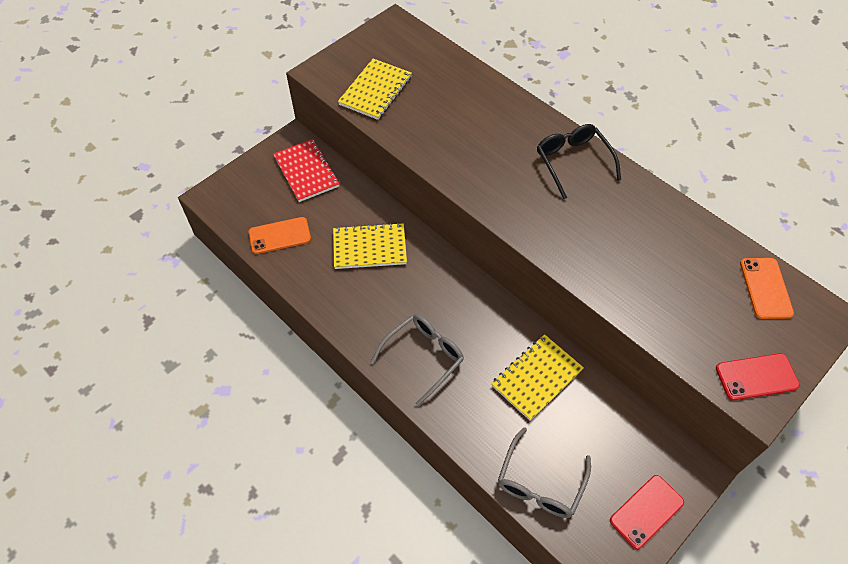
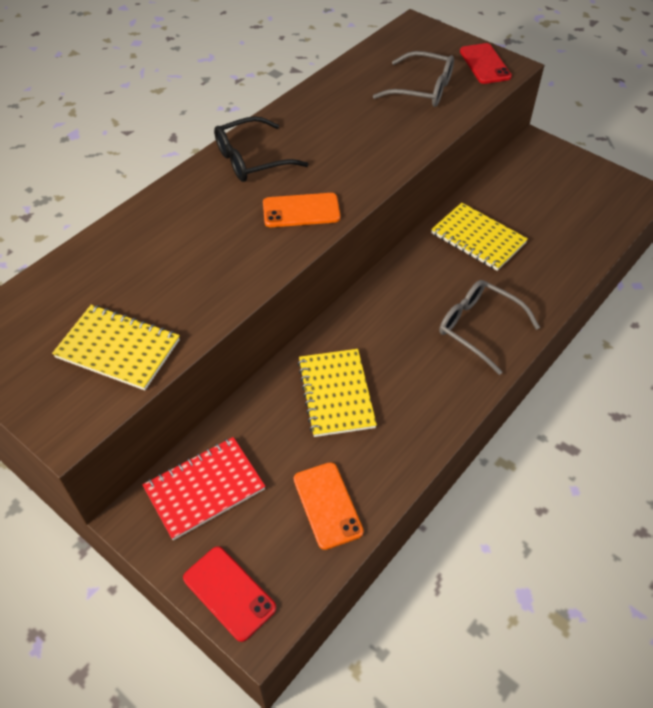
camera: 95 degrees left, 5 degrees down
(540, 483) = (584, 235): grey glasses -> grey glasses (422, 89)
(646, 511) = (582, 173): red phone -> red phone (229, 593)
(765, 288) = (394, 52): orange phone -> orange phone (301, 211)

